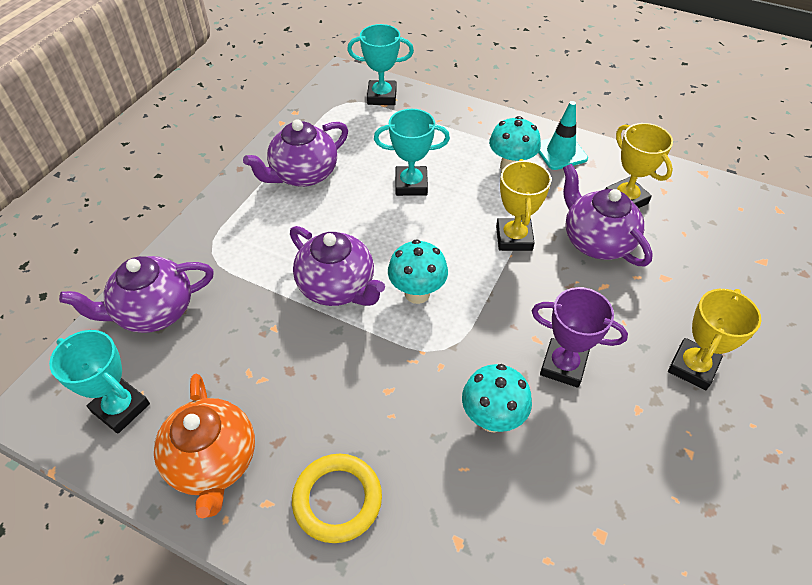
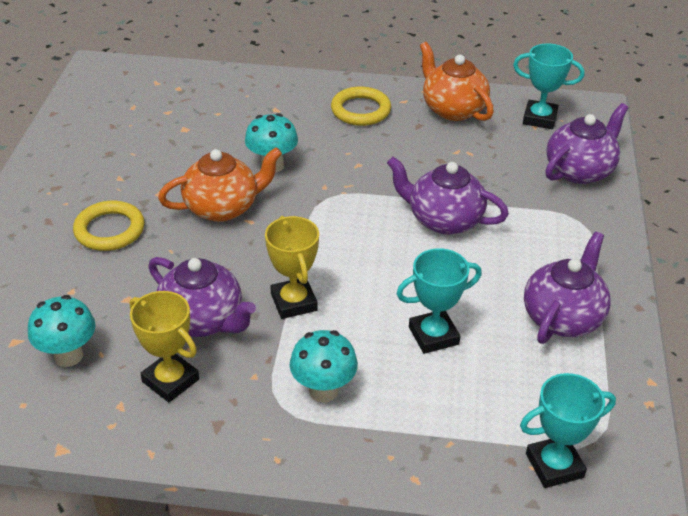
camera: 160 degrees right, 10 degrees down
(417, 293) = (369, 231): turquoise mushroom -> turquoise mushroom (68, 356)
(560, 152) = (263, 431): turquoise traffic cone -> none
(563, 366) = (223, 207): purple trophy -> orange teapot
(692, 367) = (109, 230): yellow trophy -> yellow ring

